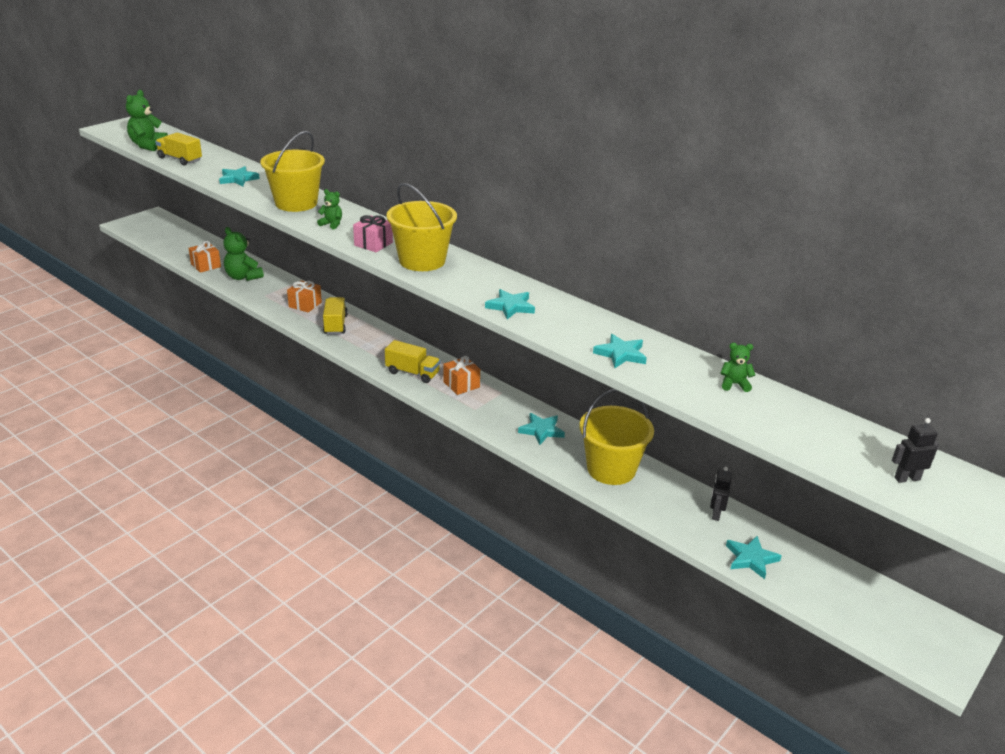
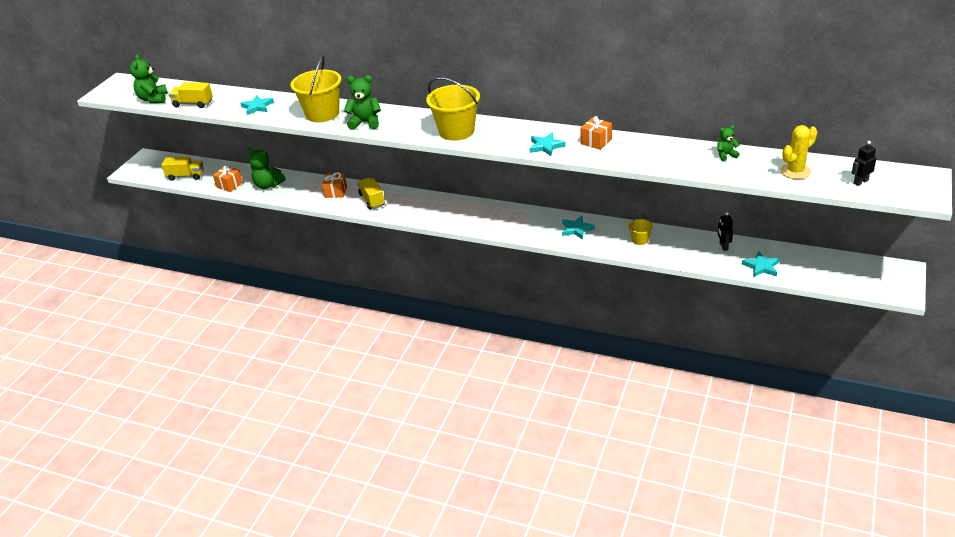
camera: 15 degrees left, 5 degrees up
(332, 224) = (365, 123): green teddy bear -> green teddy bear, size x1.77
(373, 244) = (410, 129): pink gift -> none
(412, 373) = (457, 218): yellow truck -> yellow truck (186, 176)
(461, 384) = (498, 215): orange gift -> orange gift (596, 141)
(611, 469) = (640, 240): yellow bucket -> yellow bucket, size x0.46
(621, 354) = (642, 157): turquoise star -> none
(818, 434) = (795, 171): none -> yellow cactus

